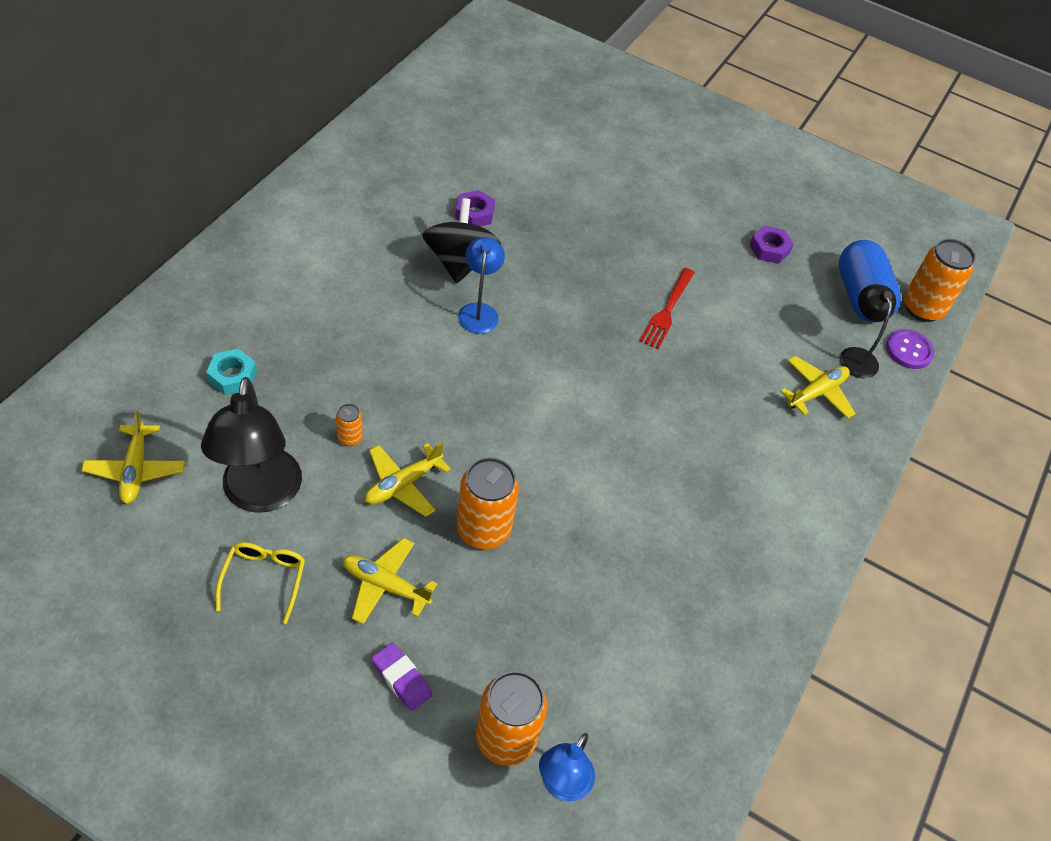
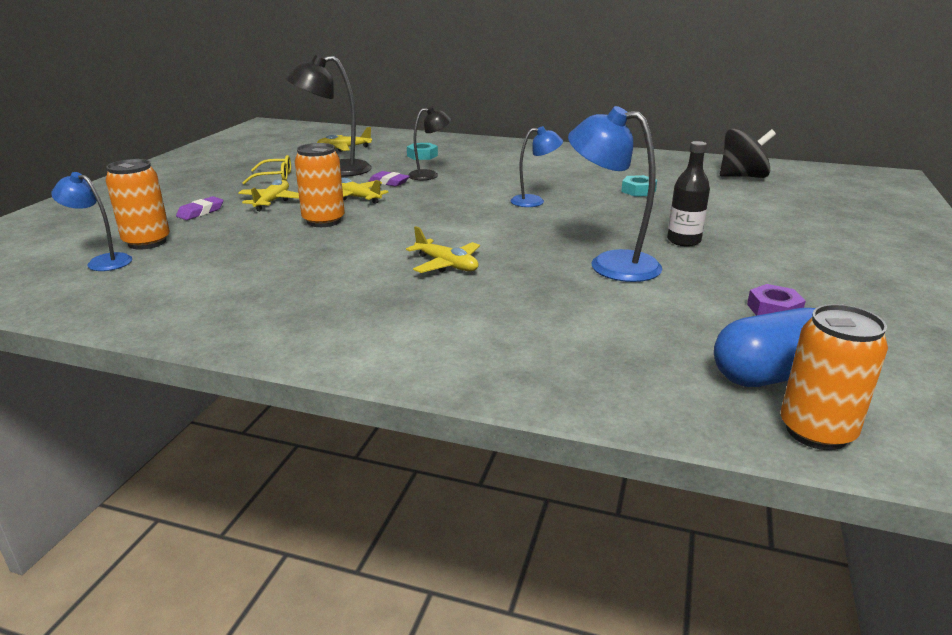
camera: 85 degrees right, 25 degrees down
(350, 438) = (389, 182): orange can -> purple eraser
(459, 261) = (580, 192): black spinning top -> black spinning top (742, 176)
(474, 213) = (638, 191): purple nut -> turquoise nut
(625, 239) = (683, 241): none -> black bottle
(667, 310) = (610, 264): red fork -> blue lamp
(816, 392) = (567, 348): yellow plane -> yellow plane (446, 265)
(856, 355) = (656, 375): black lamp -> black lamp (429, 175)
(909, 350) = (710, 419): purple button -> none

